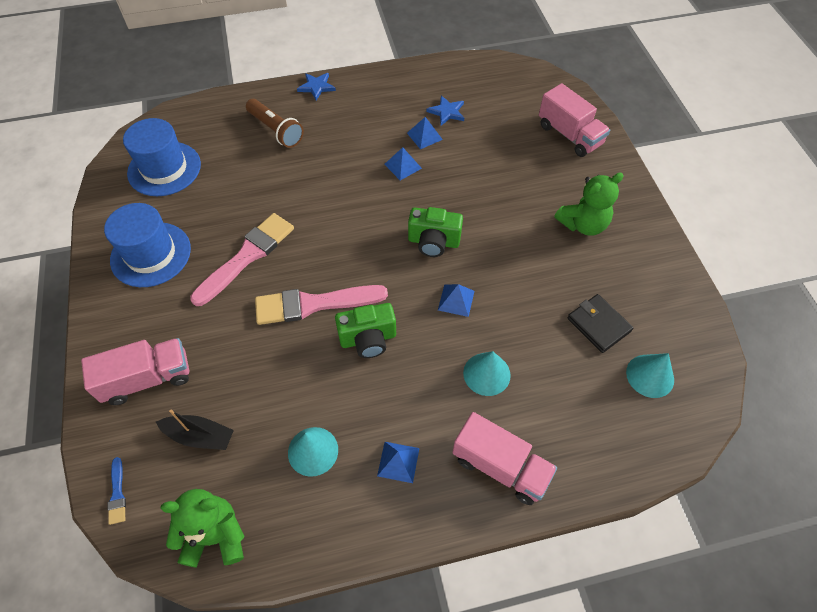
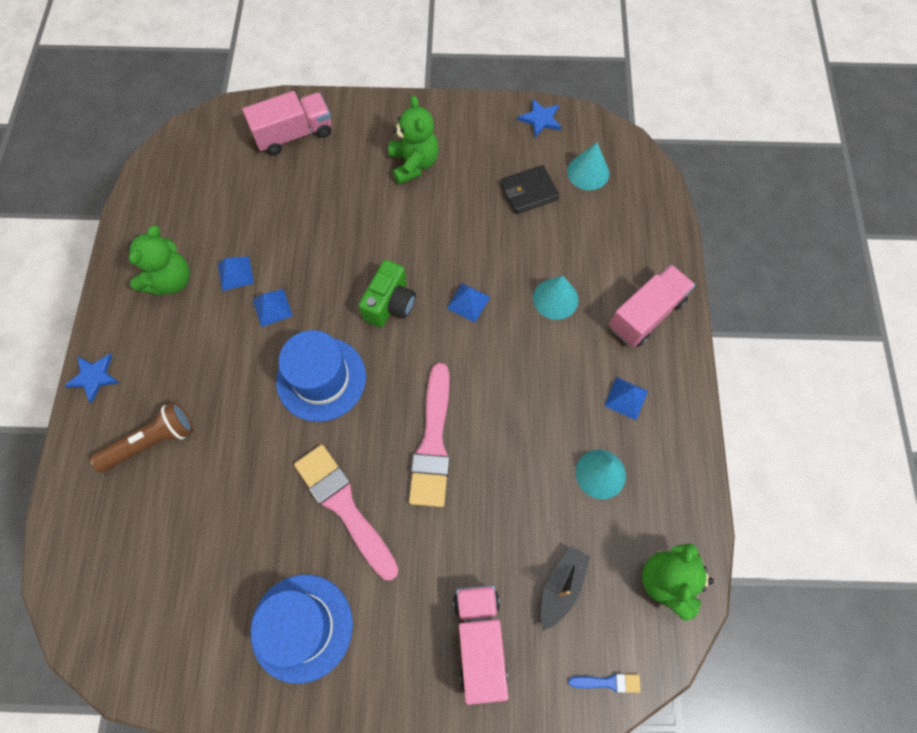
camera: 75 degrees left, 10 degrees up
(164, 169) = (160, 599): blue hat -> blue hat (321, 379)
(368, 339) = (490, 396): green camera -> none
(404, 102) = (170, 280): none -> green teddy bear
(447, 112) = (208, 240): blue star -> blue star (540, 119)

